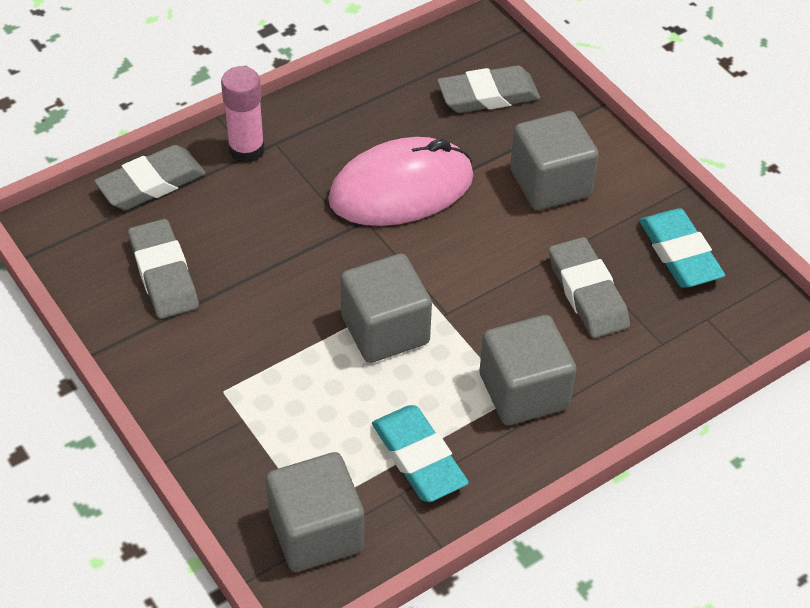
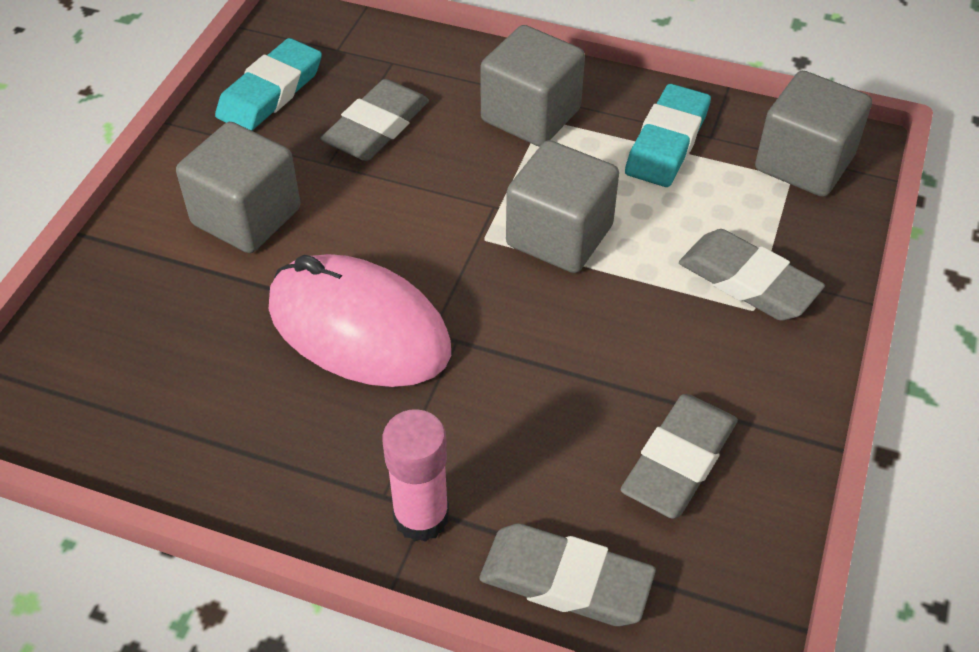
camera: 125 degrees left, 0 degrees up
(488, 95) = (135, 336): grey eraser -> grey eraser (748, 281)

